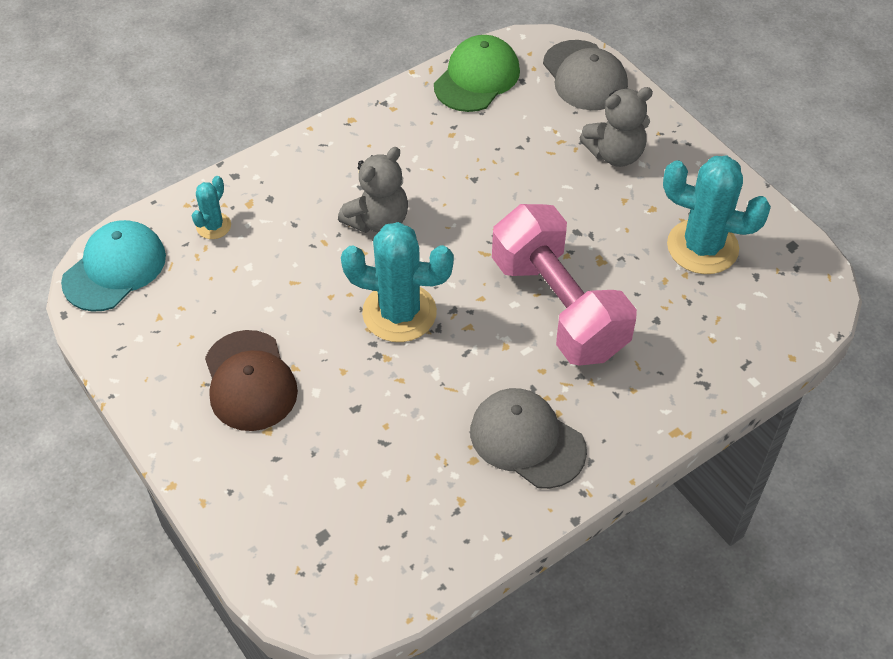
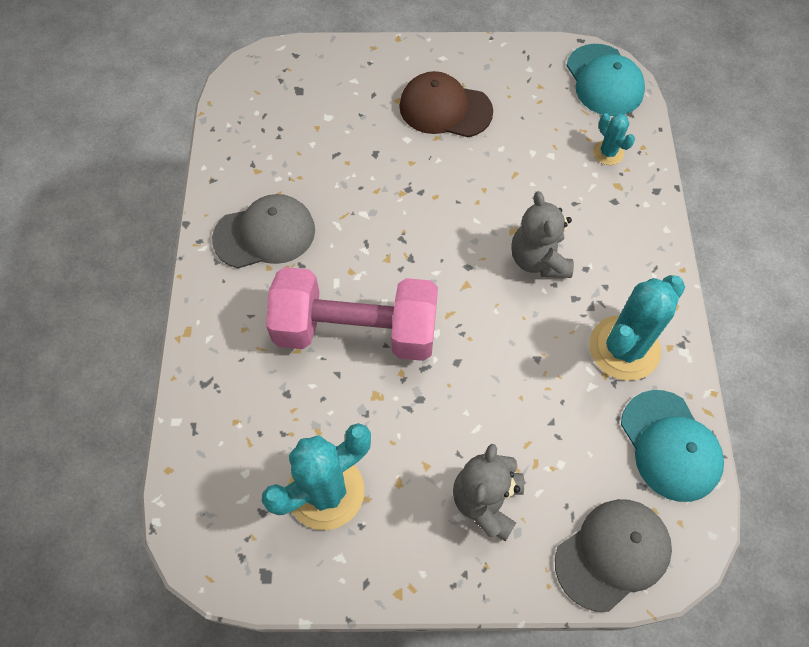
camera: 125 degrees right, 10 degrees up
(399, 313) = (435, 222): turquoise cactus -> turquoise cactus (624, 348)
(477, 78) = (670, 445): green cap -> turquoise cap
(585, 76) = (612, 554): grey cap -> grey cap turned 135 degrees clockwise

